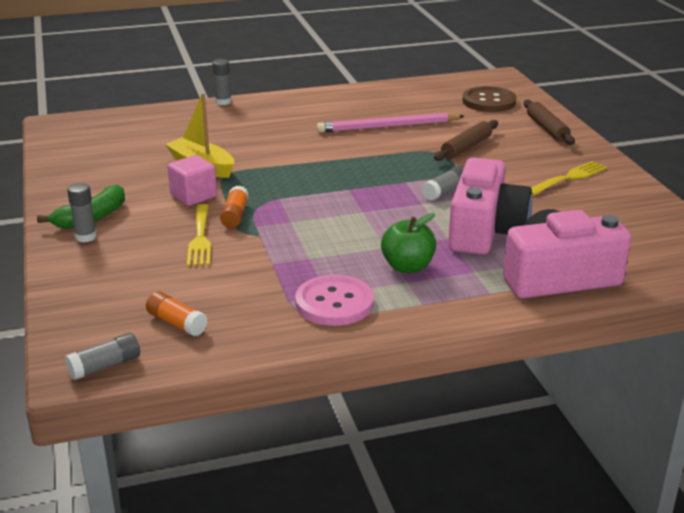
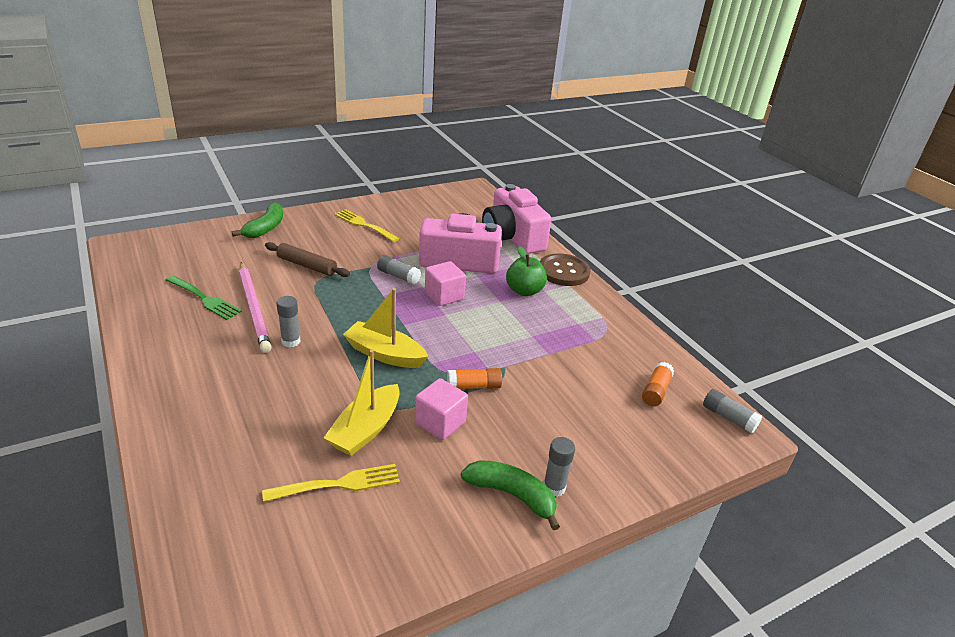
camera: 105 degrees left, 5 degrees up
(200, 238) = (524, 402): yellow fork -> yellow fork (338, 484)
(223, 102) = (149, 447): grey glue stick -> grey glue stick (291, 341)
(300, 178) = (385, 354): none -> yellow boat
(334, 303) = (587, 319): pink button -> none
(400, 214) = (444, 296): none -> pink cube
(405, 109) = (204, 299): none -> green fork
(489, 101) = (193, 252): brown button -> brown button (563, 271)
(547, 129) = (265, 228): brown rolling pin -> green banana

